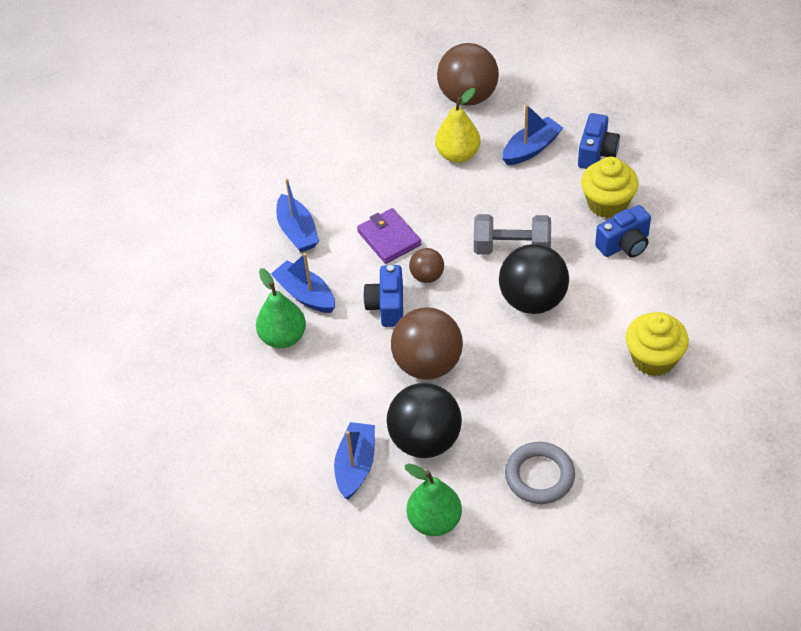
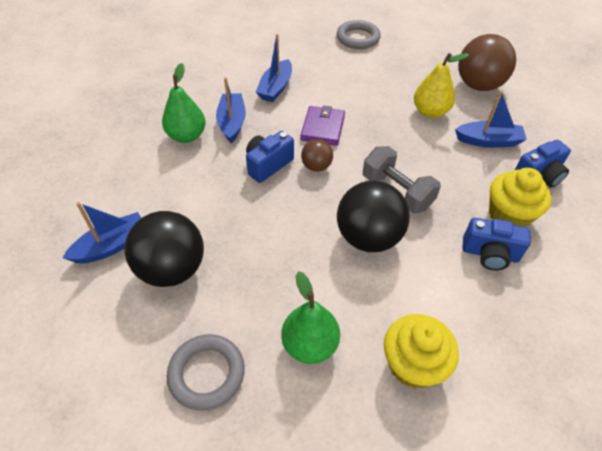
camera: 40 degrees right, 0 degrees up
(304, 120) = (358, 38): none -> grey ring
(427, 364) = (243, 220): brown ball -> none
(434, 521) = (98, 333): green pear -> green pear (310, 345)

